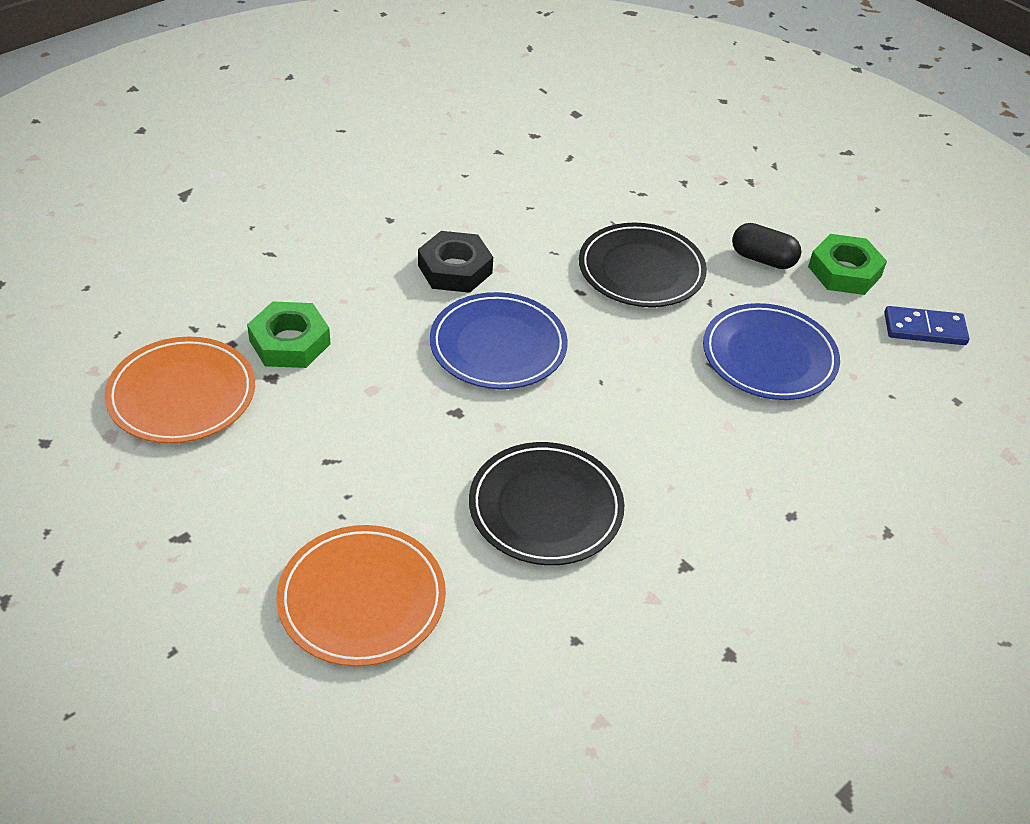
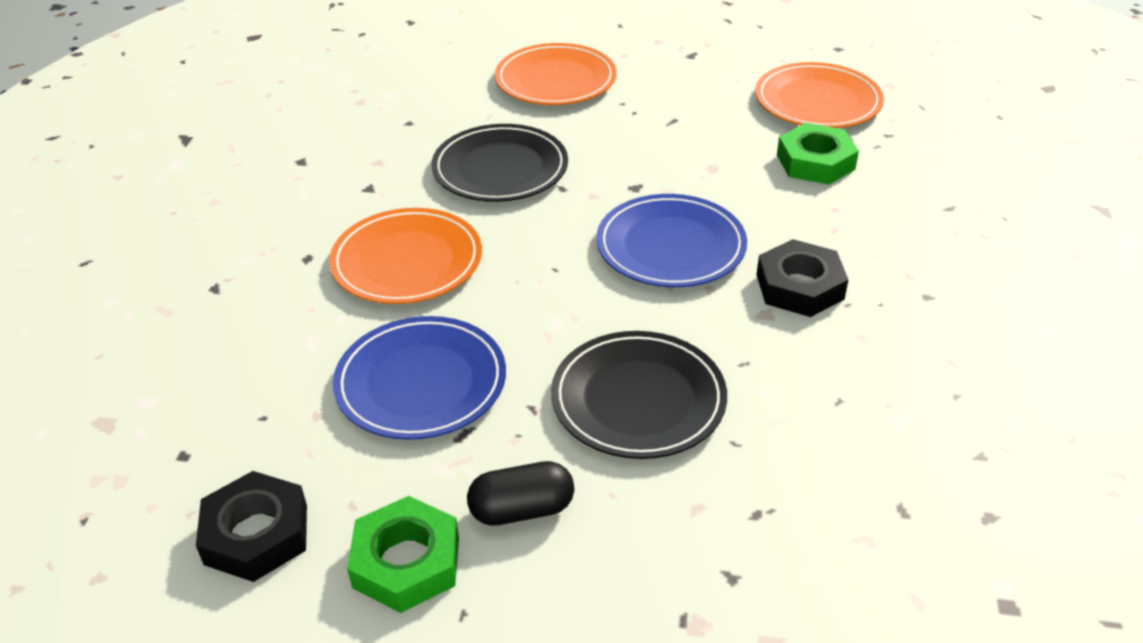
camera: 145 degrees right, 5 degrees down
(709, 458) = (407, 262): none -> orange plate
(924, 329) = (256, 534): blue domino -> black nut

